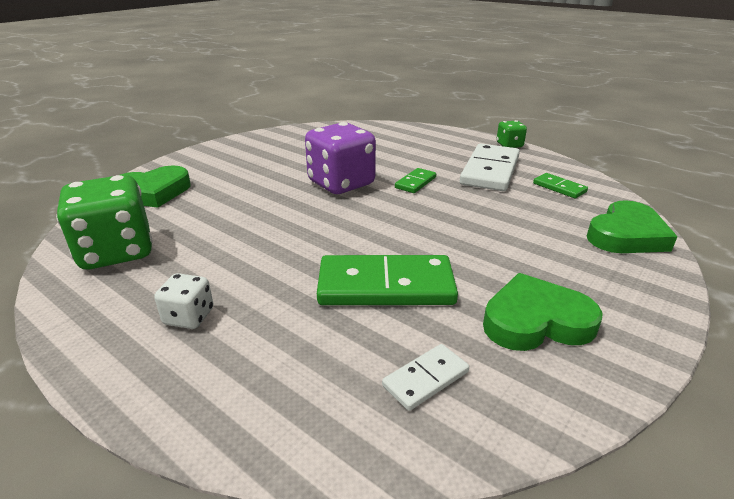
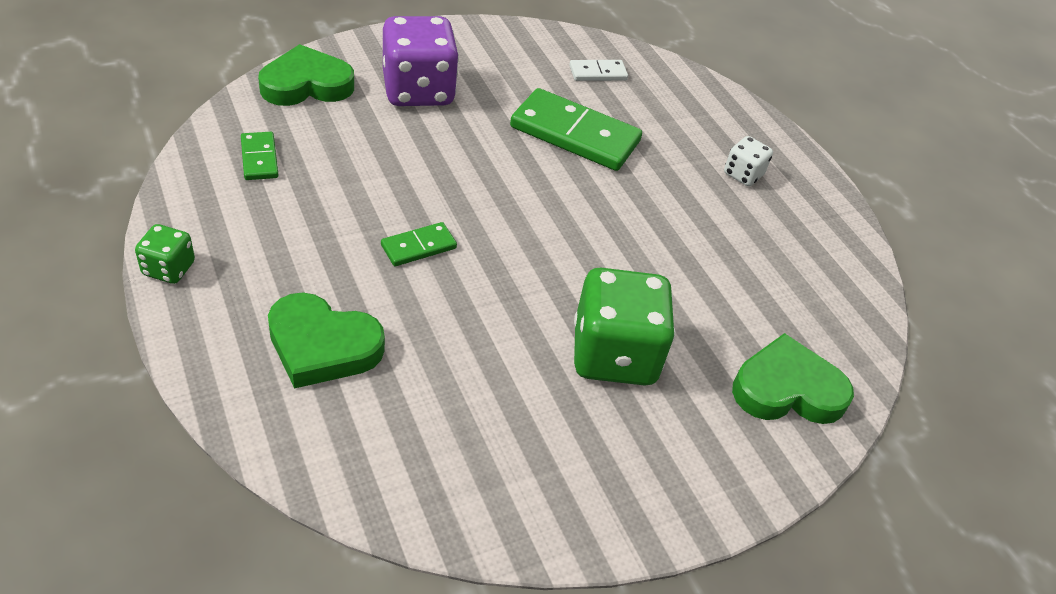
camera: 160 degrees left, 15 degrees up
(117, 251) = (816, 279): green dice -> green dice (614, 355)
(341, 183) = (517, 290): purple dice -> purple dice (418, 91)
(490, 171) = (293, 224): white domino -> none
(536, 321) = (491, 68): green heart -> green heart (322, 346)

